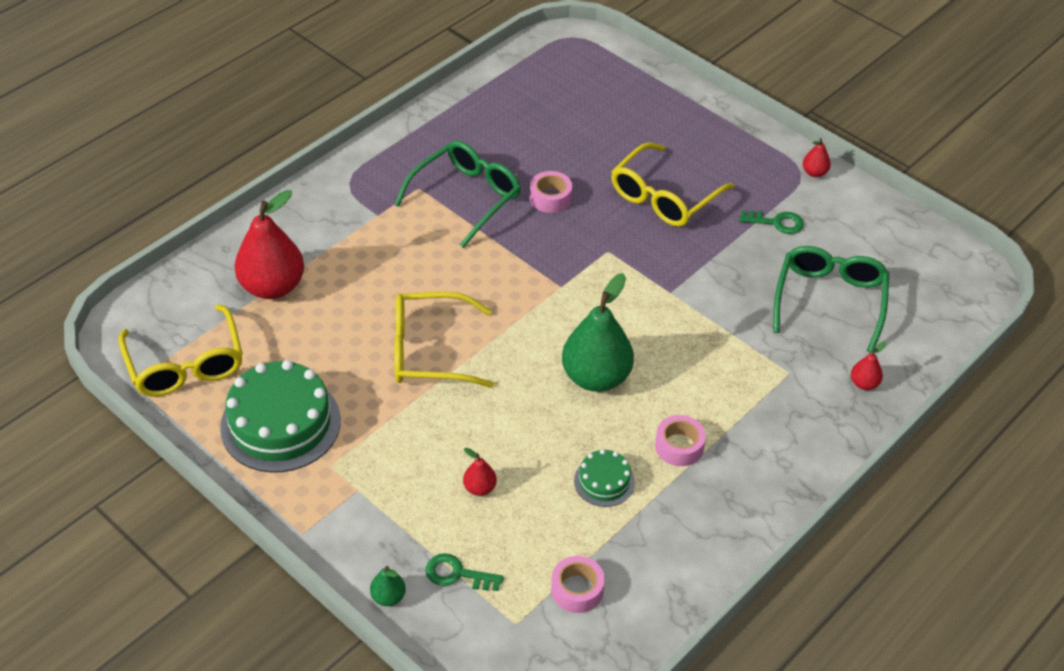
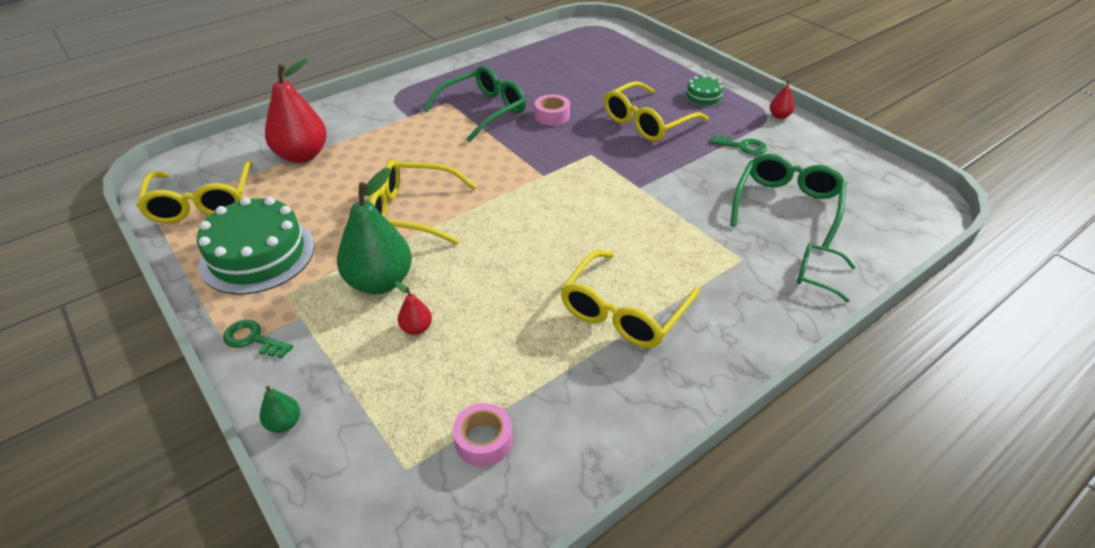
camera: 10 degrees right, 5 degrees down
(457, 574) = (363, 408): green key -> green key (253, 339)
(596, 377) = (556, 246): green pear -> green pear (380, 282)
(604, 481) = (541, 336): green cake -> green cake (703, 97)
(679, 446) = (623, 312): pink tape -> yellow glasses
(864, 383) = (816, 275): red pear -> green glasses

